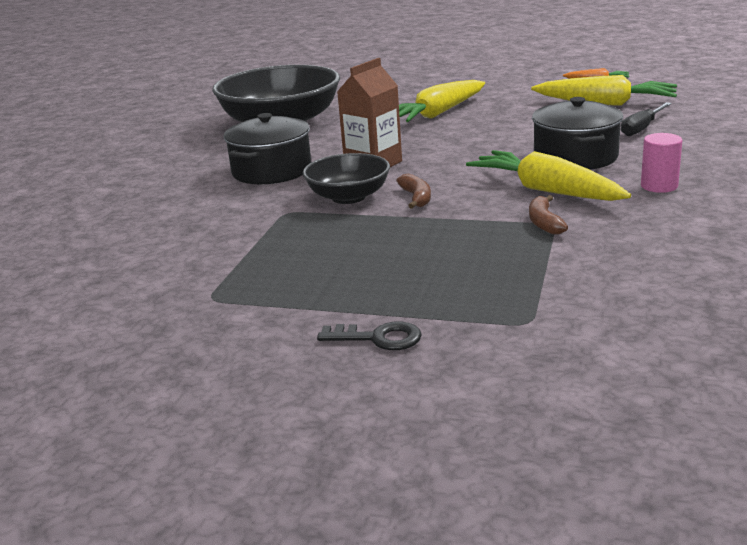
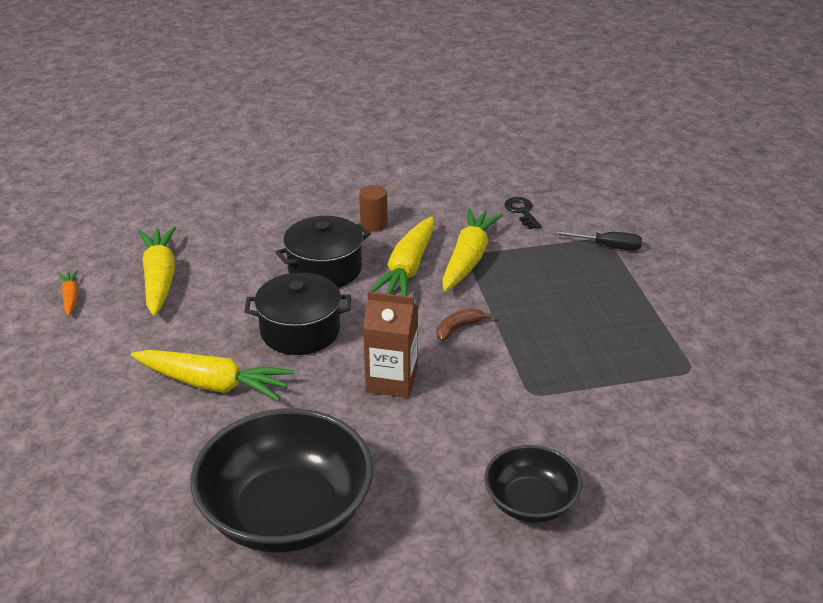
camera: 120 degrees left, 10 degrees up
(272, 171) = (443, 449): black pot -> black pot (300, 331)
(348, 197) = (478, 368): black bowl -> black bowl (530, 502)
(379, 338) = (667, 282): black key -> black key (521, 211)
(544, 223) = (468, 258): brown banana -> yellow carrot
(642, 128) = (237, 248): black screwdriver -> black screwdriver (607, 246)
(659, 186) = (374, 224): pink cylinder -> brown cylinder

